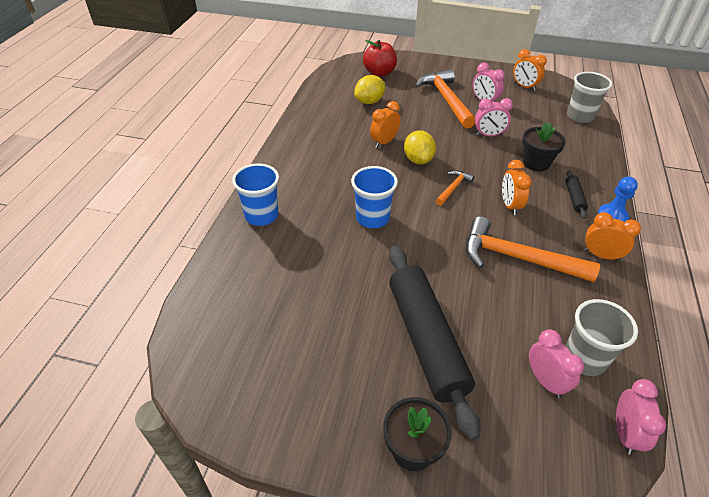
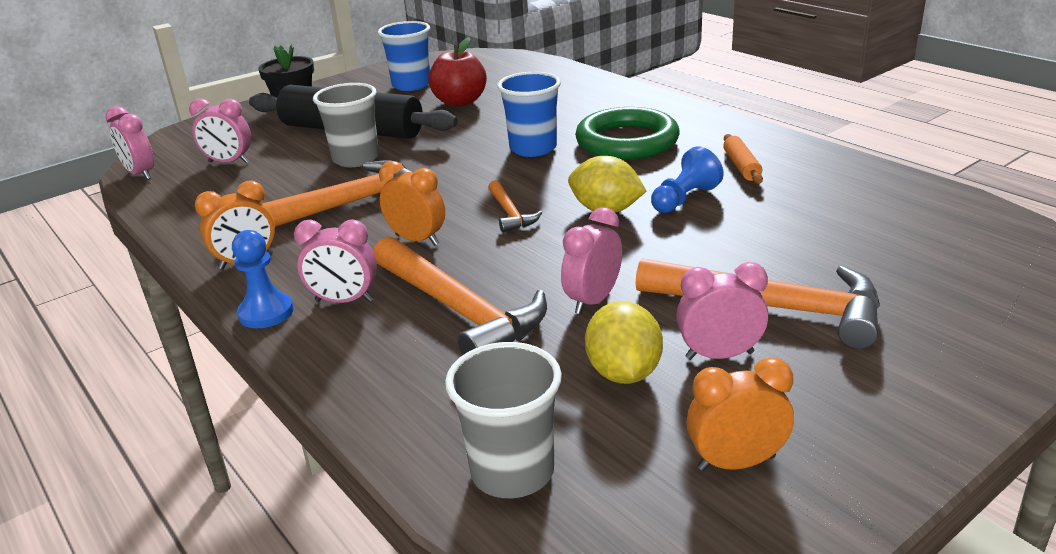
camera: 130 degrees right, 15 degrees down
(261, 216) = (620, 99): blue cup -> blue cup (411, 85)
(331, 185) = (627, 141): none -> green ring
(333, 137) = (741, 166): none -> orange rolling pin
(369, 101) = (834, 223): yellow lemon -> yellow lemon (623, 373)
(379, 73) = (965, 270): red apple -> red apple (460, 102)
(384, 142) = (684, 199): orange clock -> blue pawn
(536, 163) = (459, 310): black flower pot -> orange hammer
(574, 198) = (344, 301): black rolling pin -> pink clock
(584, 358) = (203, 187): grey cup -> grey cup (356, 159)

